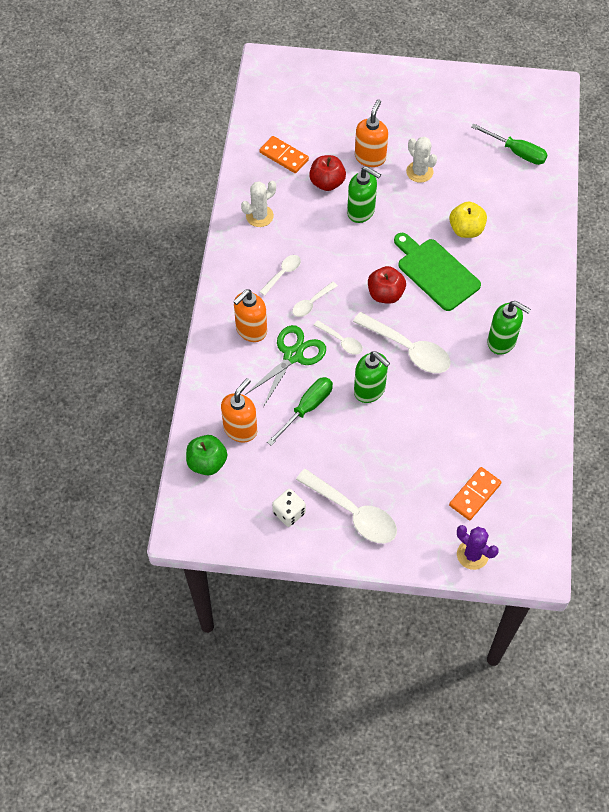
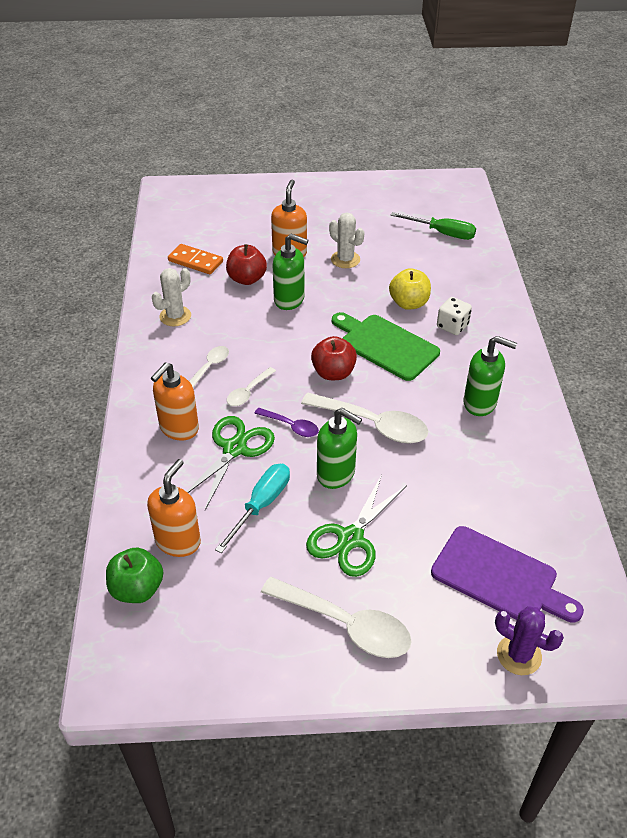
camera: 10 degrees left, 15 degrees down
(289, 513) = (258, 637): white dice -> white dice (452, 326)
(307, 408) = (261, 505): green screwdriver -> turquoise screwdriver
(341, 341) = (291, 426): white spoon -> purple spoon
(370, 446) = (350, 538): none -> green scissors
(475, 495) = (499, 577): orange domino -> purple cutting board

